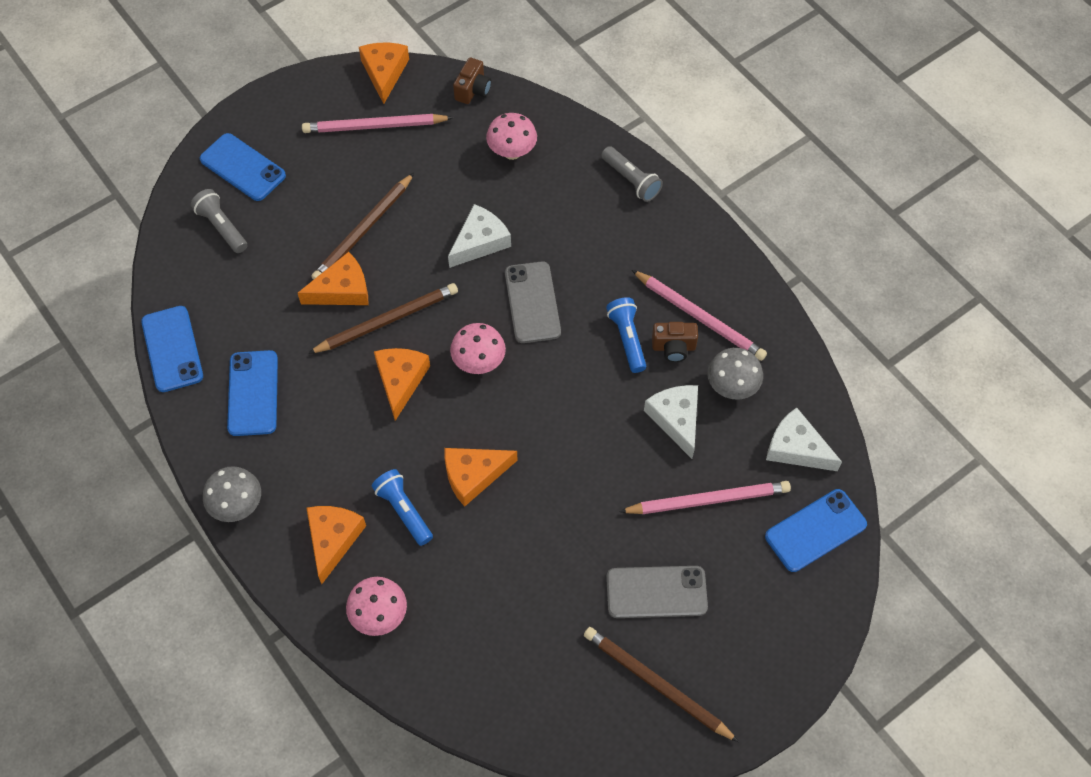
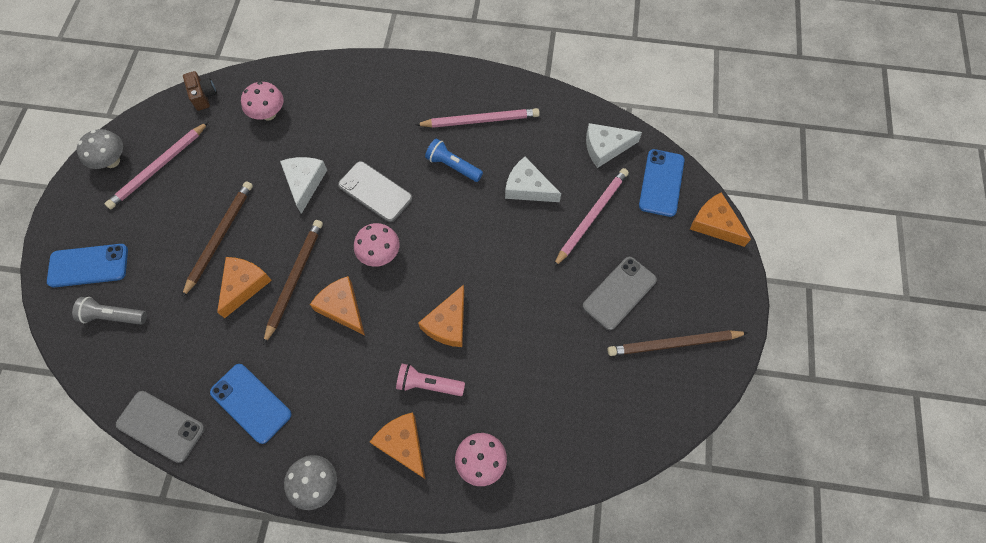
camera: 45 degrees left, 5 degrees up
(172, 349) = (161, 426): blue phone -> grey phone
(363, 231) = (220, 237): brown pencil -> brown pencil turned 150 degrees counterclockwise
(384, 72) = (130, 129): orange cheese -> orange cheese (715, 224)
(404, 511) = (428, 384): blue flashlight -> pink flashlight
(631, 180) = (360, 75): grey flashlight -> none
(673, 347) = (484, 149): brown camera -> none
(731, 387) = (538, 144): grey mushroom -> grey mushroom (112, 161)

